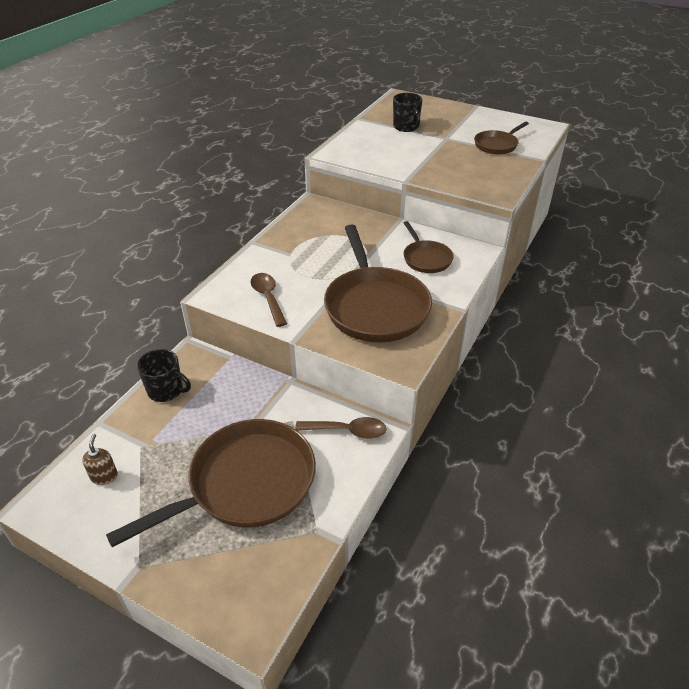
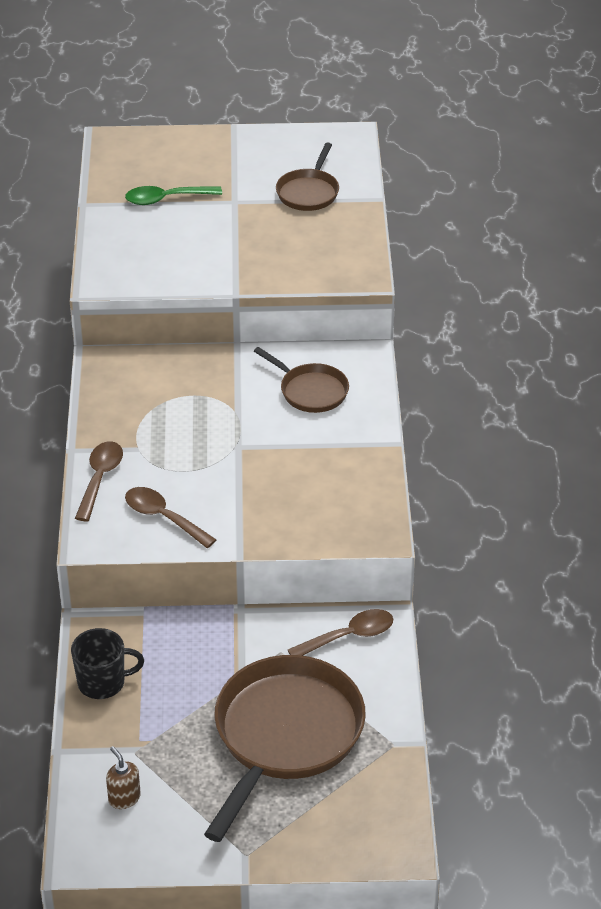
camera: 30 degrees left, 0 degrees up
(252, 262) = (100, 478): none -> brown spoon
(375, 306) = (298, 478): brown pan -> none
(406, 127) = (166, 199): black mug -> green spoon

